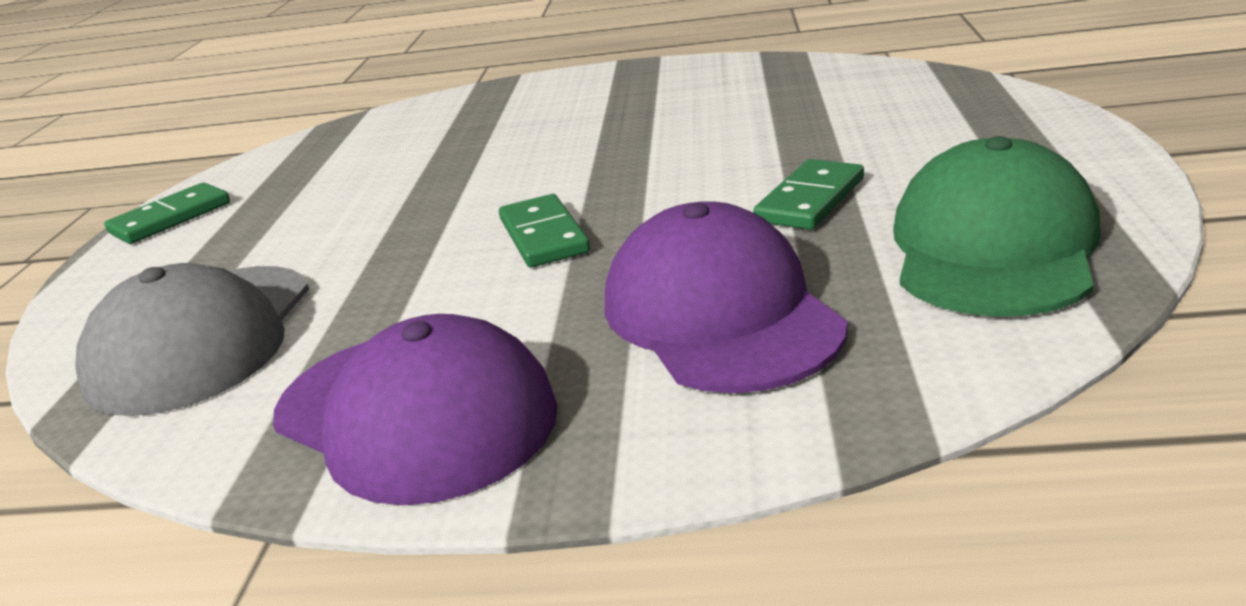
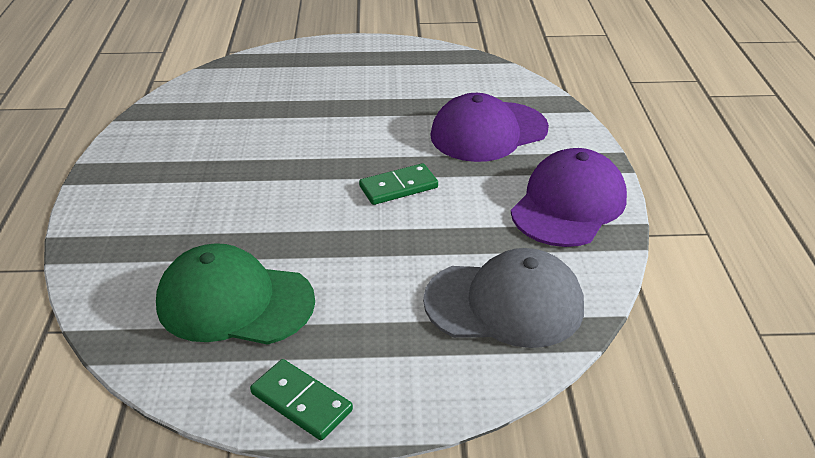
camera: 100 degrees left, 10 degrees up
(810, 200) = (381, 109): green domino -> none
(993, 246) = (440, 73): green cap -> green cap (234, 302)

